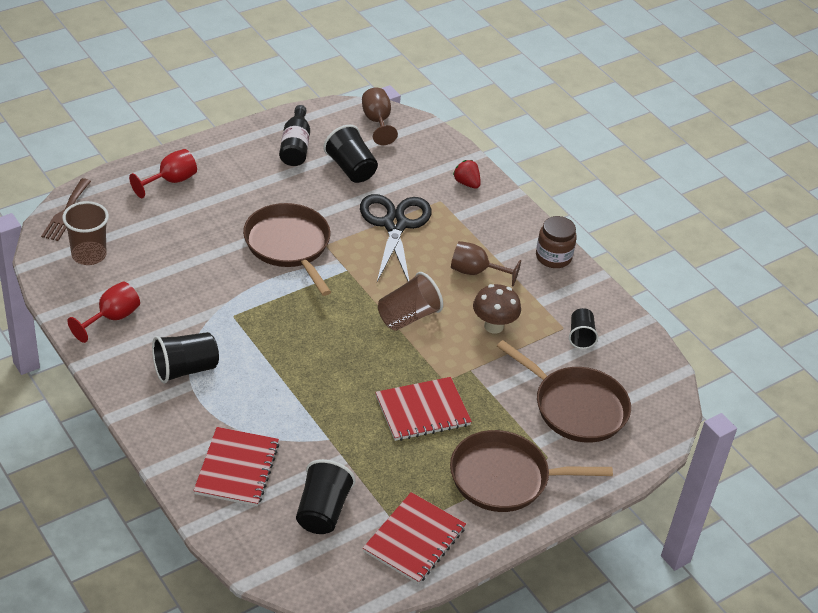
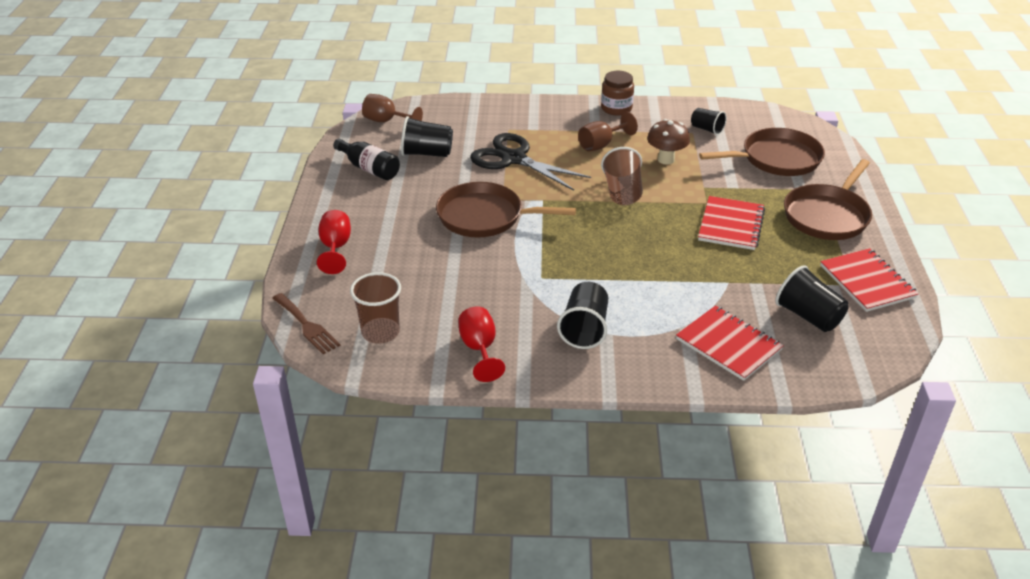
camera: 50 degrees left, 5 degrees down
(466, 183) = (501, 111): red strawberry -> none

